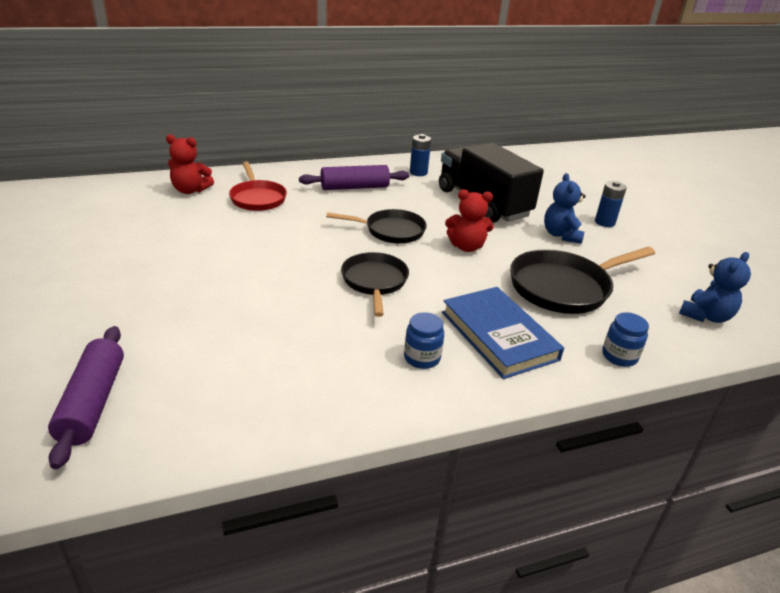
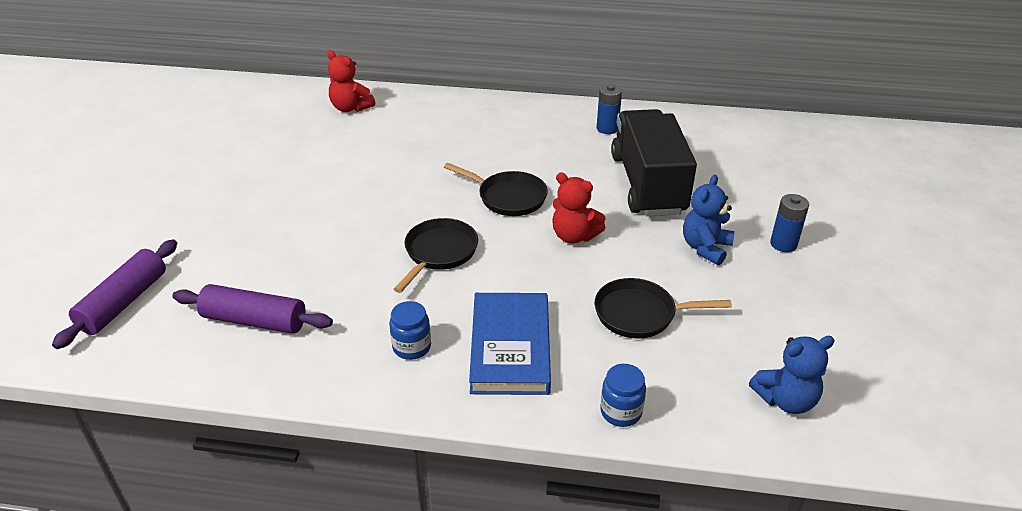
camera: 30 degrees right, 5 degrees up
(257, 198) = (406, 129): red pan -> none
(354, 187) = (516, 135): purple rolling pin -> purple rolling pin (254, 320)
(564, 287) = (640, 314): black pan -> black pan, size x0.67

